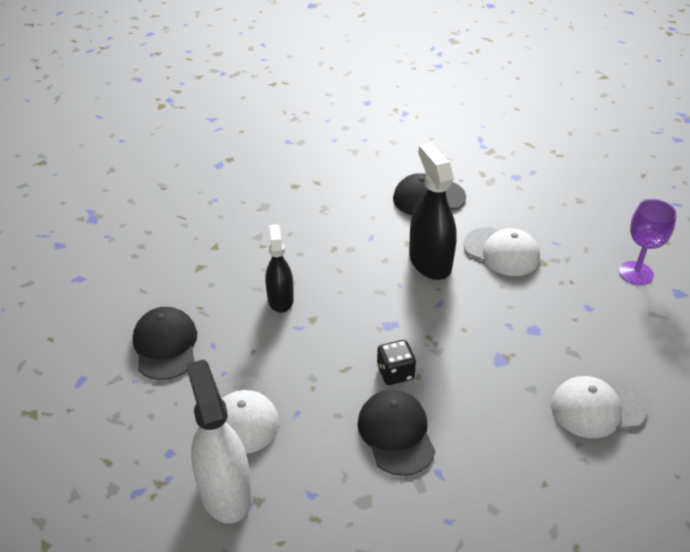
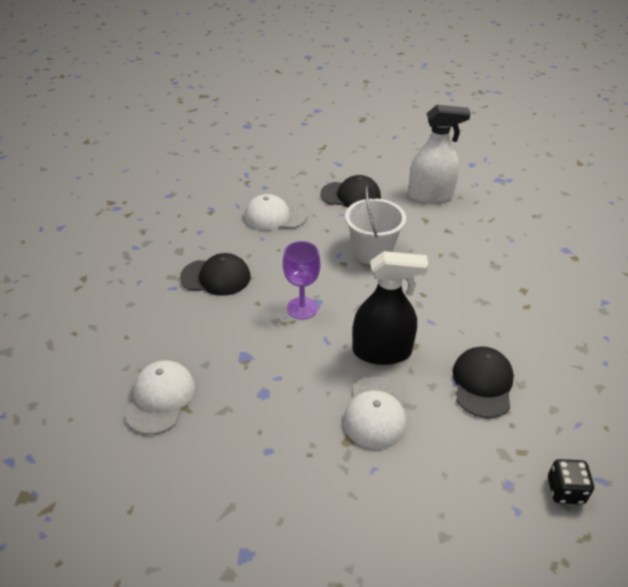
camera: 110 degrees right, 0 degrees up
(225, 492) = (224, 202): white spray bottle -> white spray bottle (430, 196)
(280, 299) = (372, 252): black spray bottle -> white bucket
(395, 373) = (267, 291): black dice -> black dice (565, 490)
(501, 252) = (376, 412): white cap -> white cap turned 45 degrees counterclockwise
(636, 273) = (294, 526): purple goblet -> purple goblet (302, 308)

